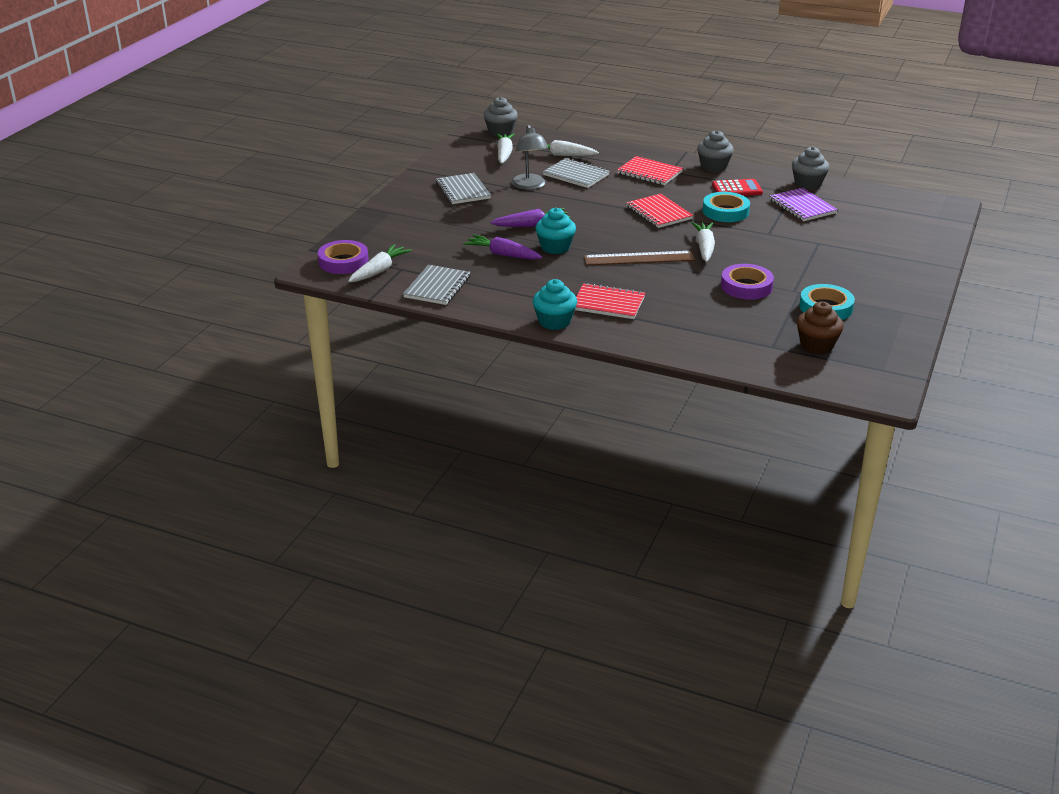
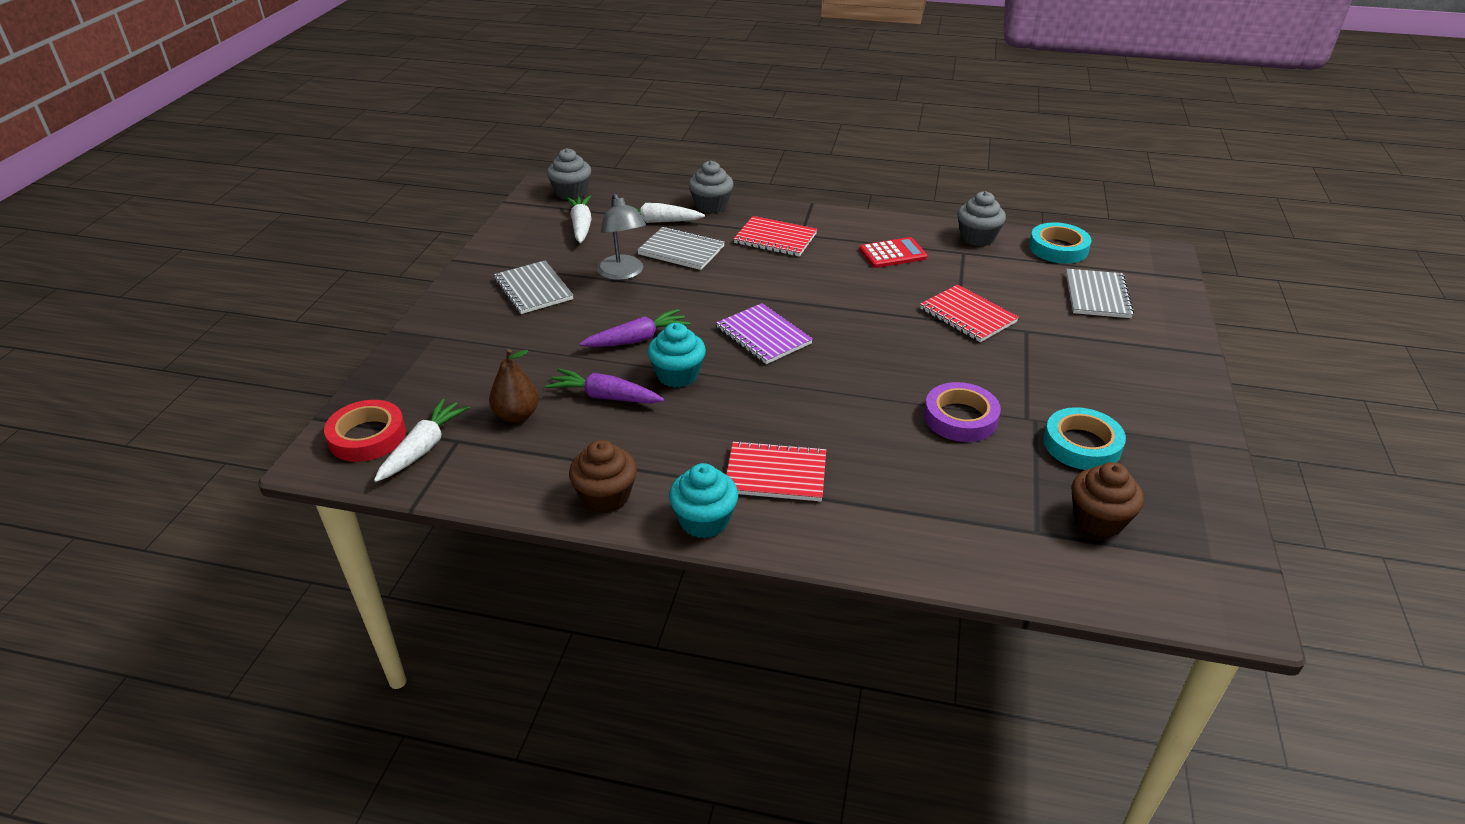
camera: 10 degrees left, 5 degrees up
(343, 262) = (367, 436): purple tape -> red tape
(437, 287) = (515, 470): grey notebook -> grey notebook (1097, 296)
(442, 259) = (517, 415): none -> brown pear
(493, 304) = (605, 496): none -> brown cupcake
(639, 258) = (798, 383): brown ruler -> none
(659, 213) = (804, 301): red notebook -> red notebook (967, 315)
(704, 248) = (882, 354): white carrot -> none
(713, 167) = (853, 222): grey cupcake -> grey cupcake (711, 206)
(725, 211) = (890, 291): turquoise tape -> turquoise tape (1058, 248)
(802, 206) = (984, 273): purple notebook -> purple notebook (763, 336)

